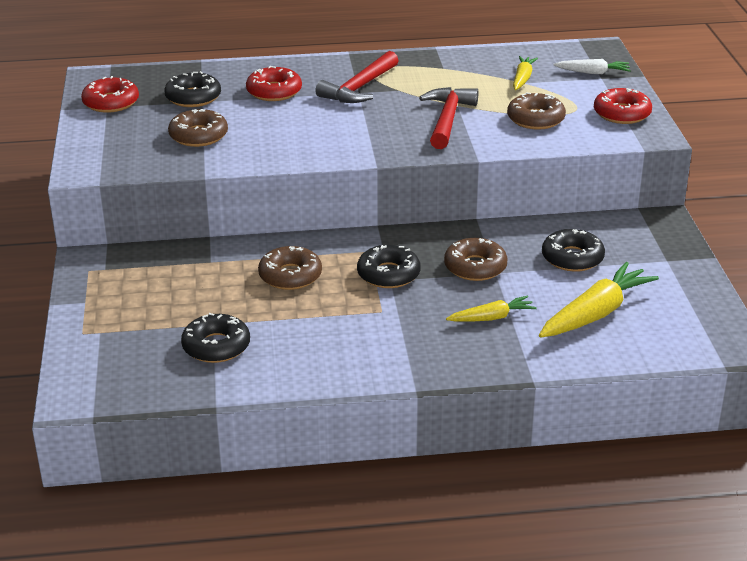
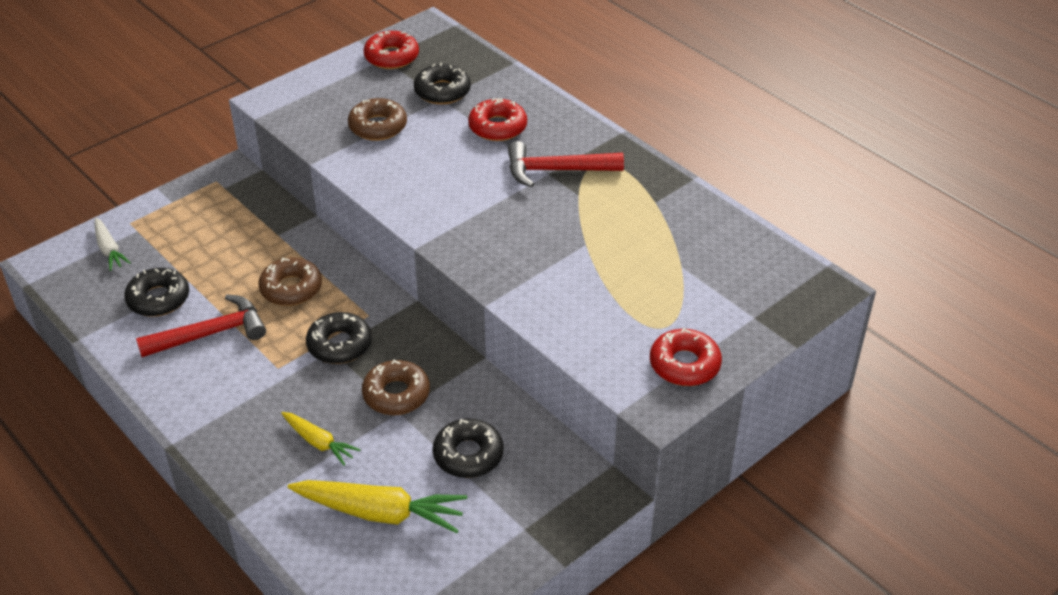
camera: 55 degrees right, 10 degrees up
(448, 119) = (549, 251): red hammer -> red hammer (210, 334)
(522, 79) = (689, 263): yellow carrot -> none
(535, 119) = (608, 308): brown donut -> none
(593, 73) = (759, 306): white carrot -> white carrot (109, 250)

